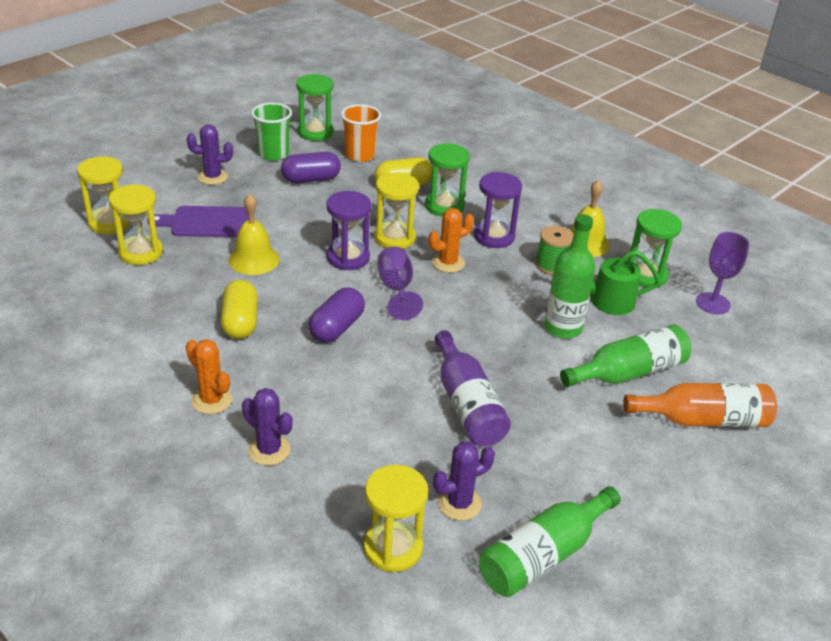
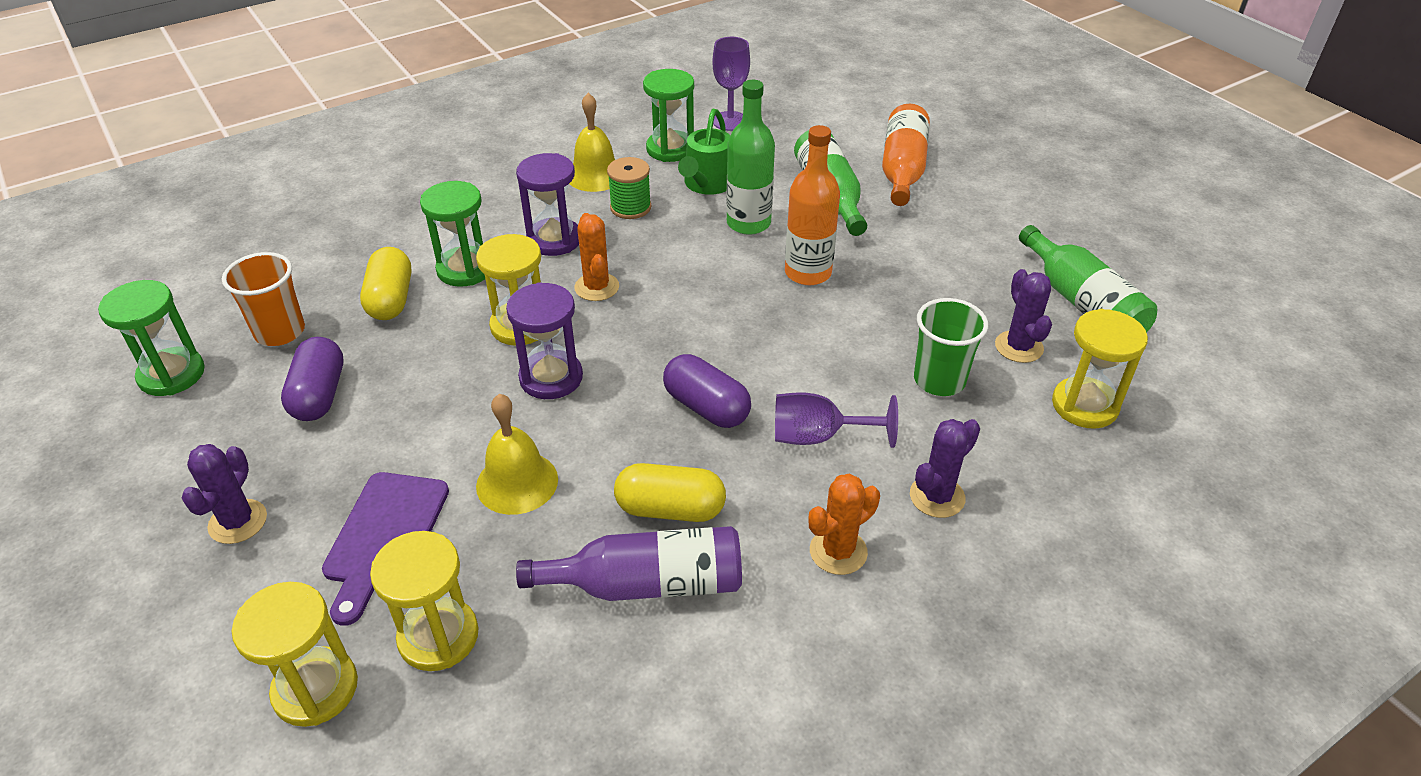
camera: 75 degrees left, 5 degrees up
(273, 154) = (209, 433): green cup -> green cup (939, 380)
(396, 289) = (639, 341): purple goblet -> purple goblet (818, 436)
(467, 404) = (868, 316): purple bottle -> purple bottle (647, 583)
(510, 366) = (808, 273): none -> orange bottle

